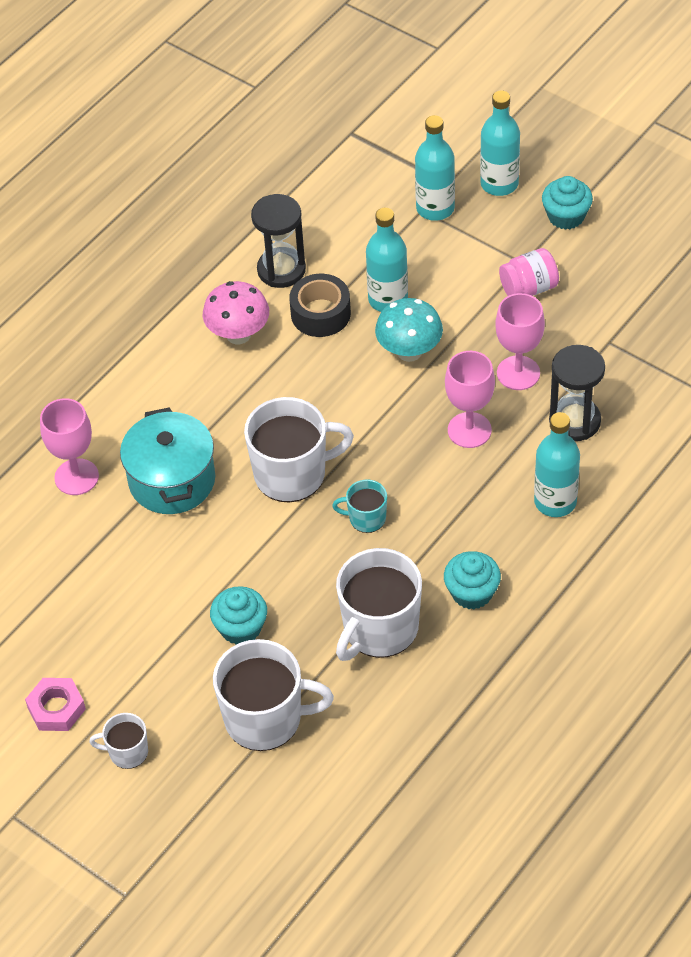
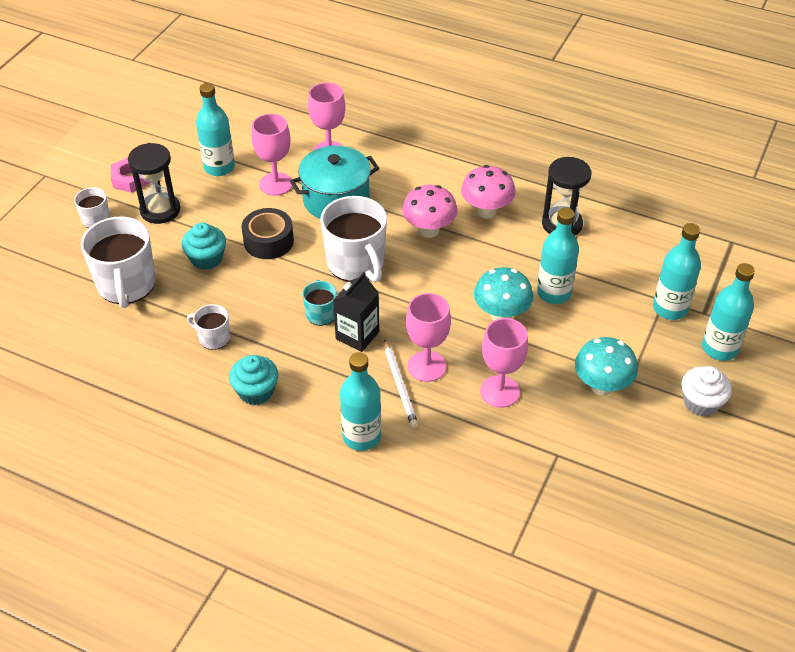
camera: 75 degrees right, 5 degrees down
(66, 602) = (219, 167): none -> turquoise bottle
(121, 541) = (276, 184): none -> pink goblet
(255, 395) = (429, 230): none -> pink mushroom
(320, 313) = (524, 254): black tape -> black tape (268, 241)
(379, 629) = (213, 338): white mug -> white mug, size x0.50
(409, 487) = (357, 335): none -> black carton
(491, 458) = (400, 385): none -> white pencil
(528, 288) = (601, 386): pink jar -> turquoise mushroom
(566, 216) = (701, 403): turquoise cupcake -> white cupcake
(574, 421) = (455, 439): black hourglass -> black hourglass (160, 210)

